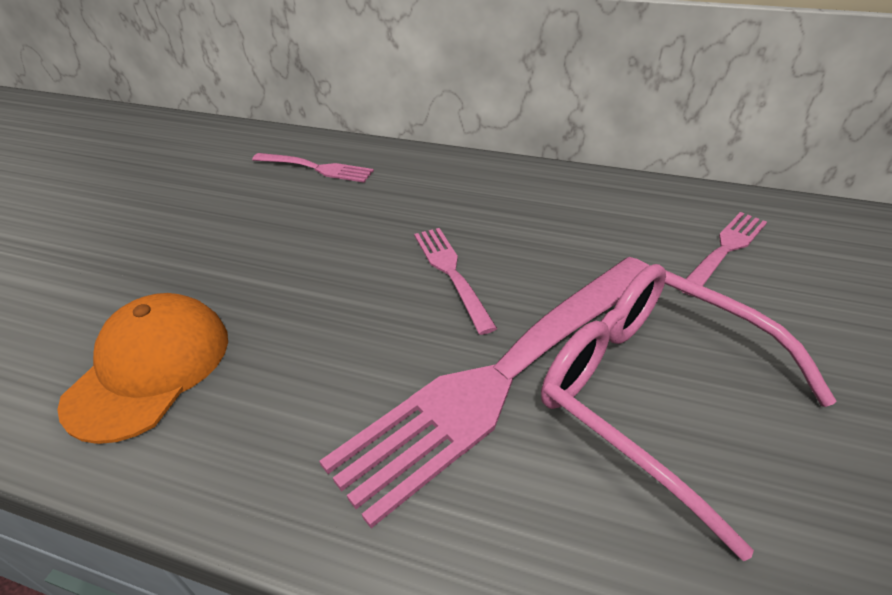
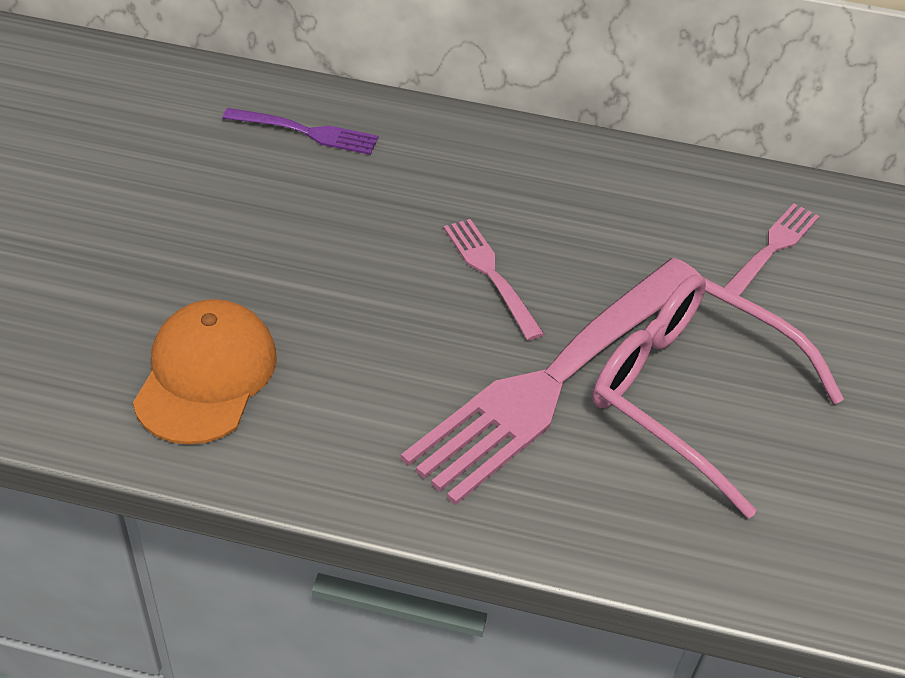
camera: 10 degrees left, 5 degrees up
(316, 168) = (306, 132): pink fork -> purple fork

